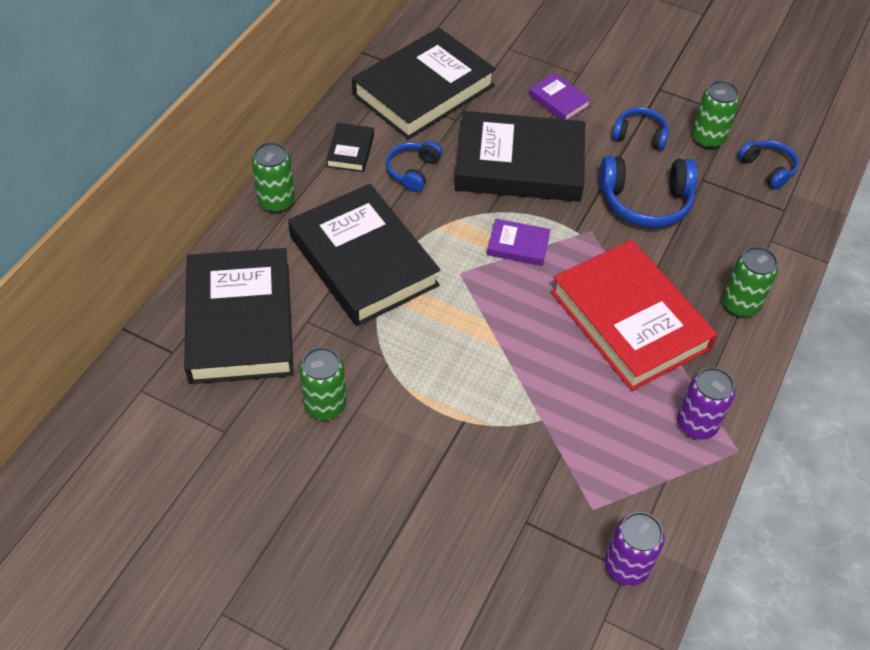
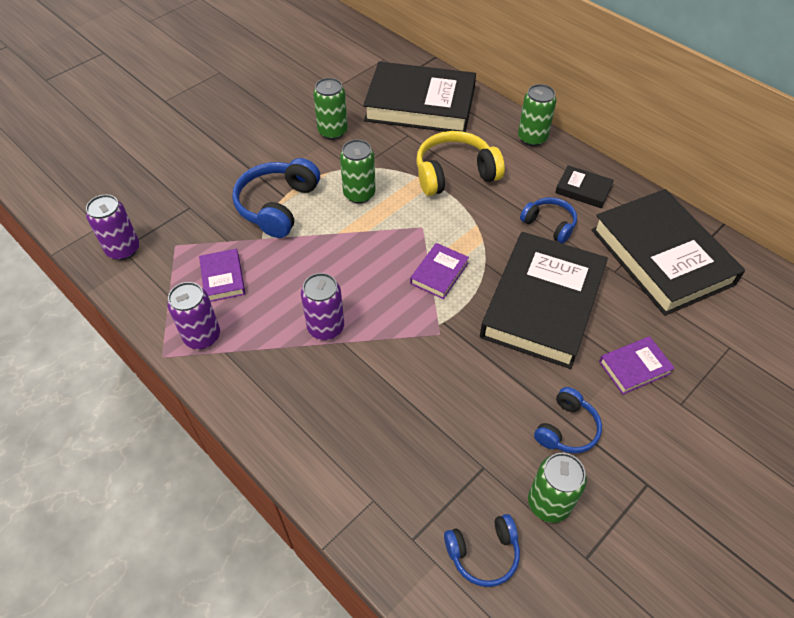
camera: 110 degrees right, 0 degrees up
(363, 261) = (454, 173): black book -> yellow headphones
(615, 436) = (223, 278): none -> purple book
(629, 320) = (326, 327): red book -> purple can
(645, 202) = (464, 395): blue headphones -> blue headphones (277, 206)
(740, 305) = (304, 427): green can -> green can (359, 194)

